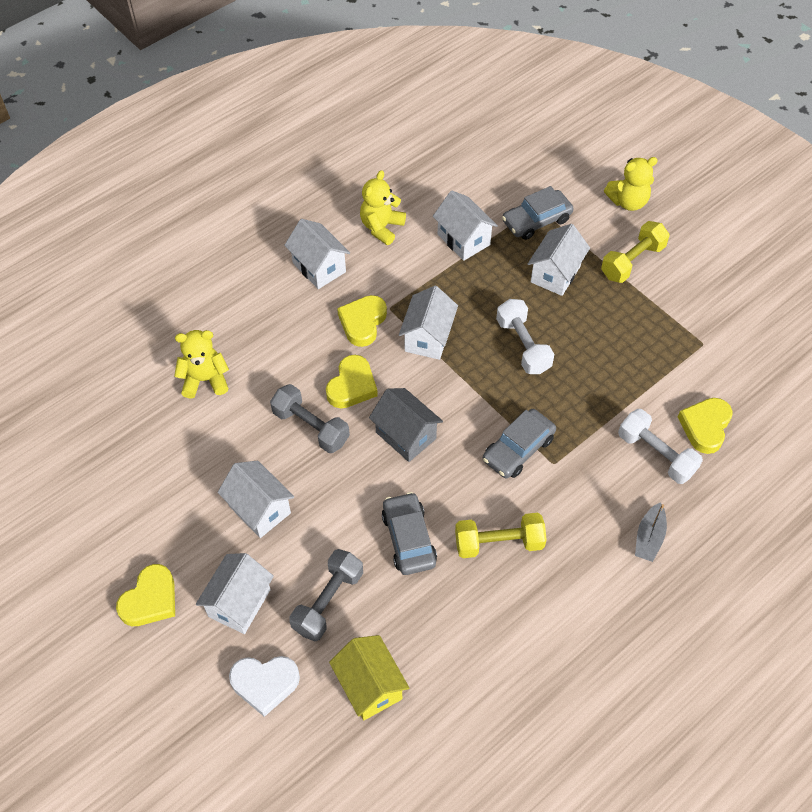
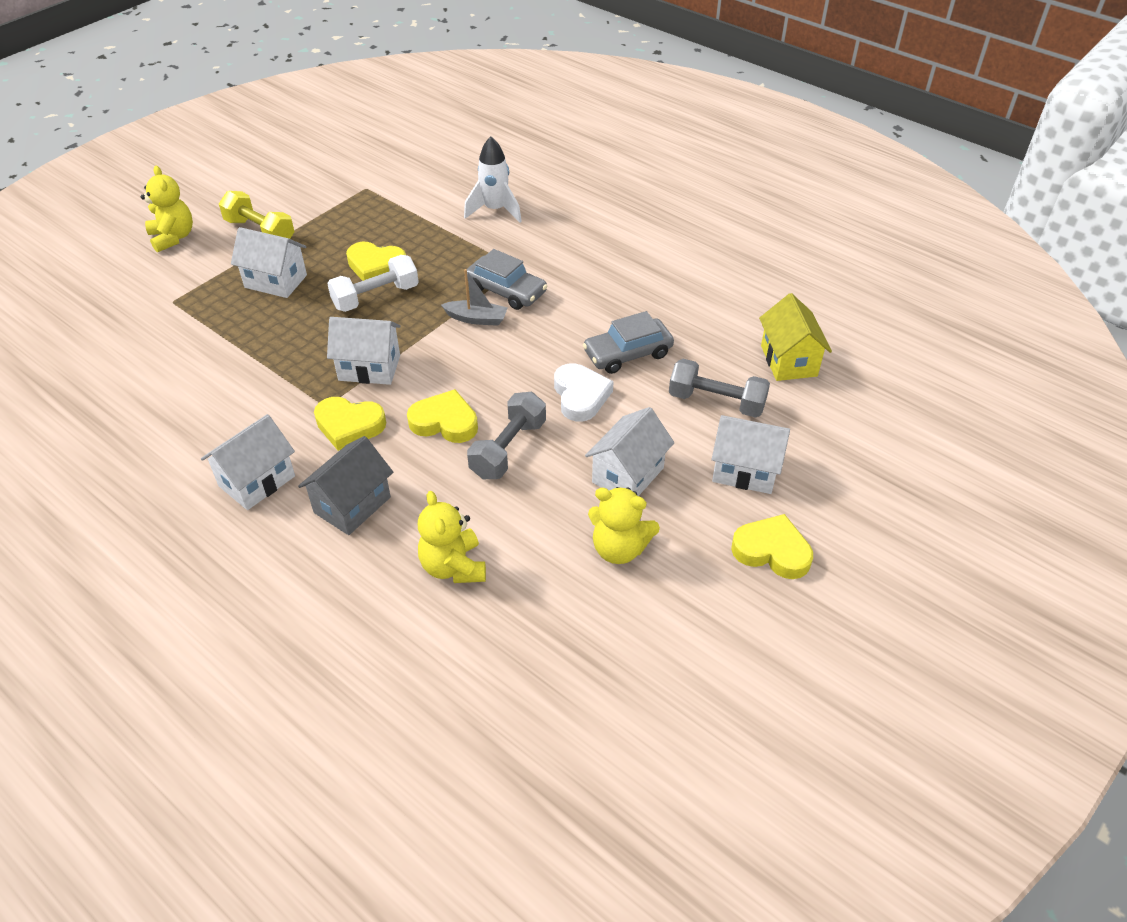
camera: 100 degrees left, 10 degrees down
(265, 683) = (821, 434): white heart -> white heart (580, 396)
(370, 686) = (788, 361): yellow house -> yellow house turned 60 degrees counterclockwise
(381, 227) = (190, 429): yellow teddy bear -> yellow teddy bear (619, 548)
(406, 435) = (505, 370): grey house -> grey house (352, 505)
(463, 239) = (218, 354): white house -> none
(499, 543) = (613, 295): yellow dumbbell -> none
(536, 220) = (193, 300): grey car -> none
(649, 538) = (581, 211): grey boat -> grey boat (476, 319)
(656, 454) = (495, 210): white dumbbell -> white rocket
(705, 427) = (460, 185): yellow heart -> yellow heart (376, 266)

